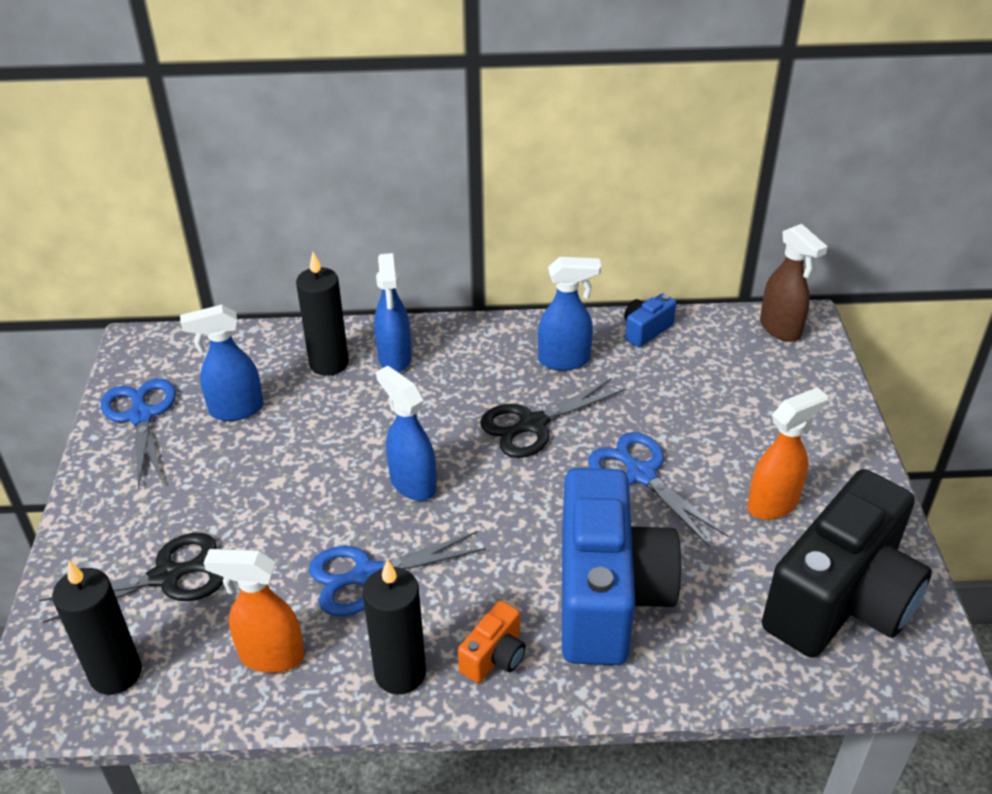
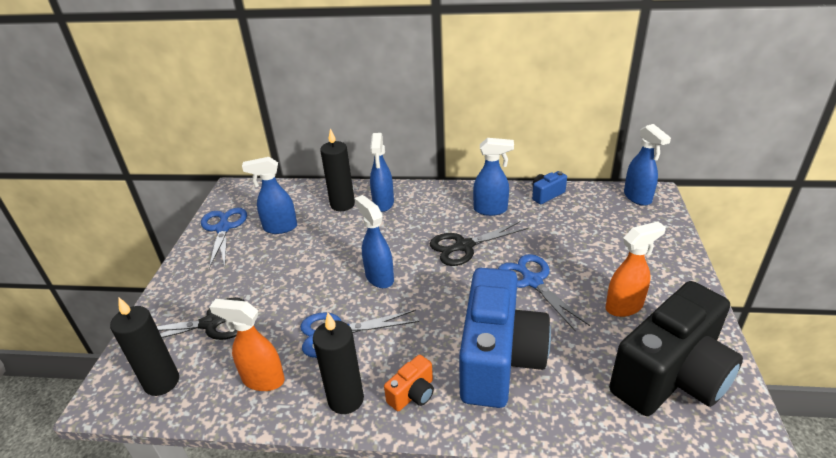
camera: 10 degrees right, 5 degrees down
(780, 329) = (637, 198): brown spray bottle -> blue spray bottle

